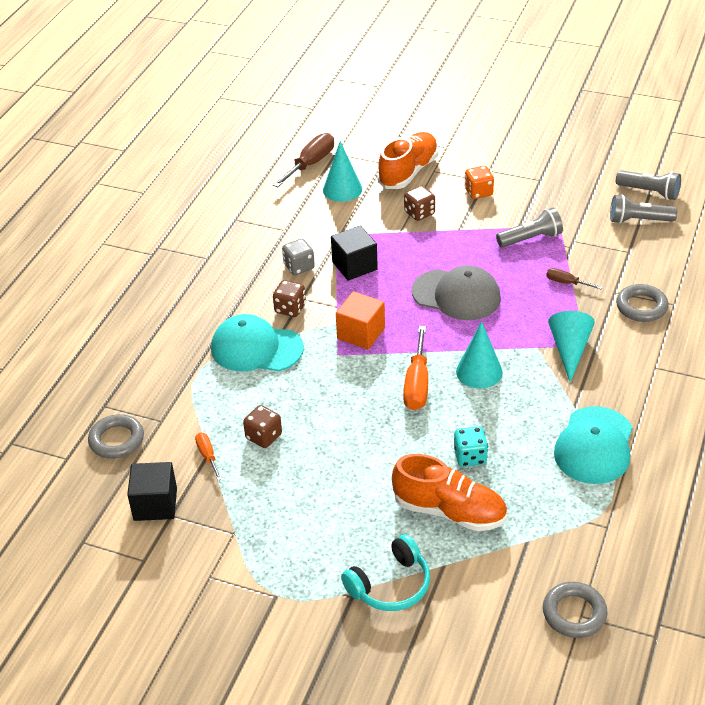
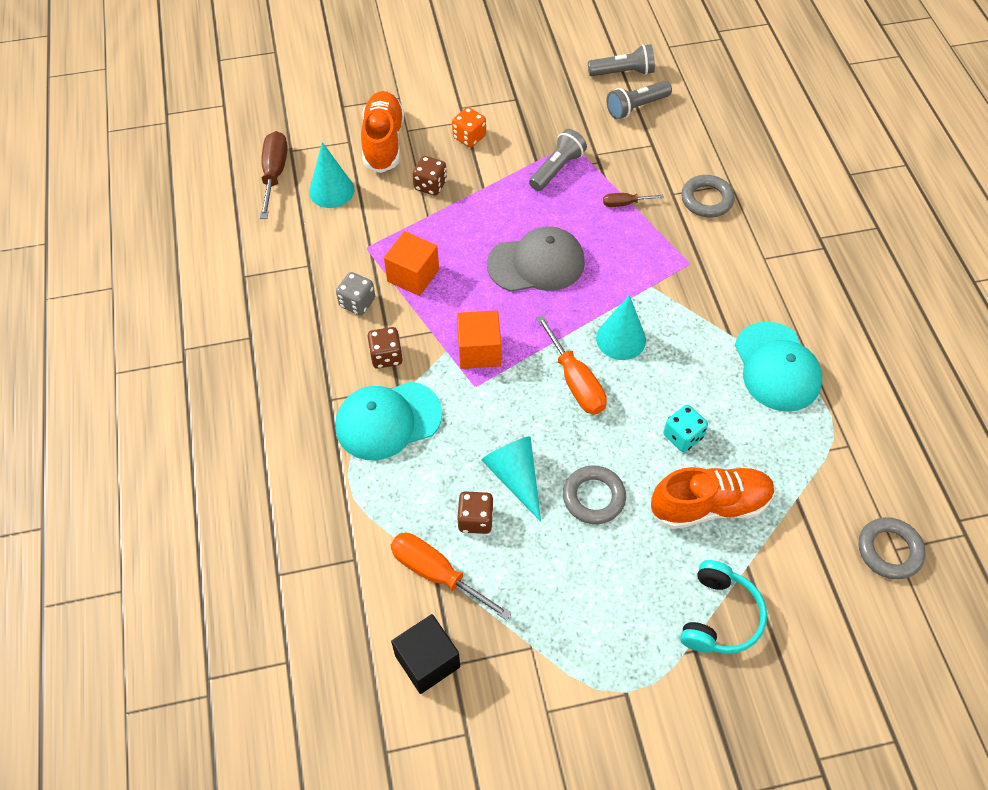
camera: 35 degrees left, 15 degrees up
(117, 440) = (326, 608): grey ring -> grey ring (593, 497)
(208, 456) = (436, 573): orange screwdriver -> orange screwdriver, size x1.84
(354, 266) = (413, 275): black cube -> orange cube
(569, 350) = (681, 275): turquoise cone -> turquoise cone (515, 477)

